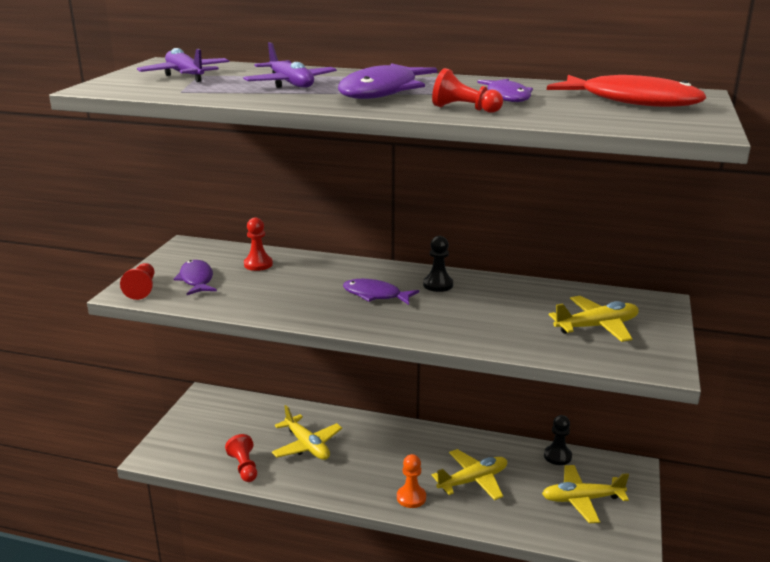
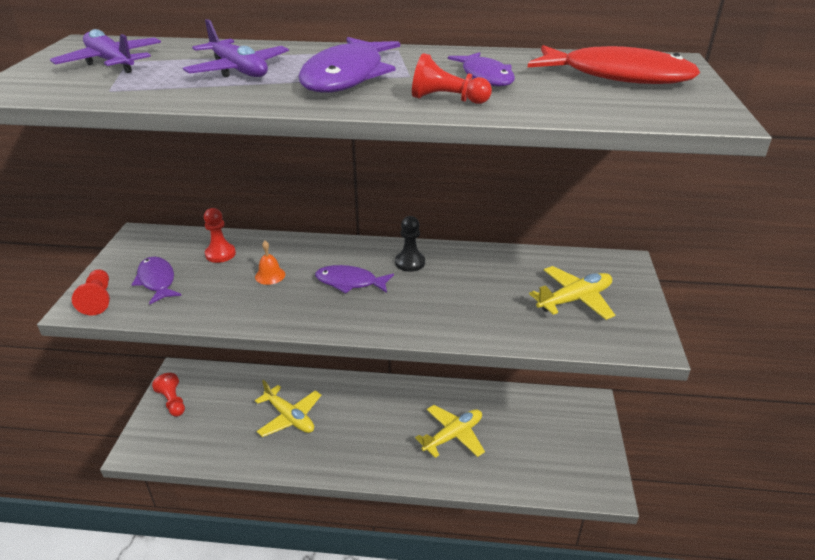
camera: 10 degrees left, 10 degrees up
(244, 467) = (231, 450): red pawn -> red pawn (172, 402)
(301, 284) = (270, 275): none -> orange bell
(411, 497) = (399, 463): orange pawn -> none
(557, 456) = (524, 398): black pawn -> none
(582, 499) = (554, 443): yellow plane -> none

